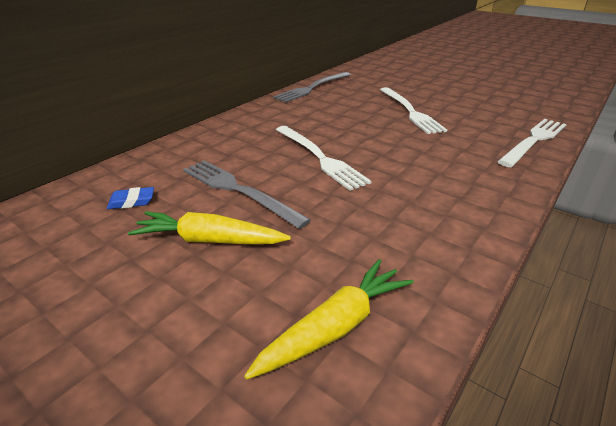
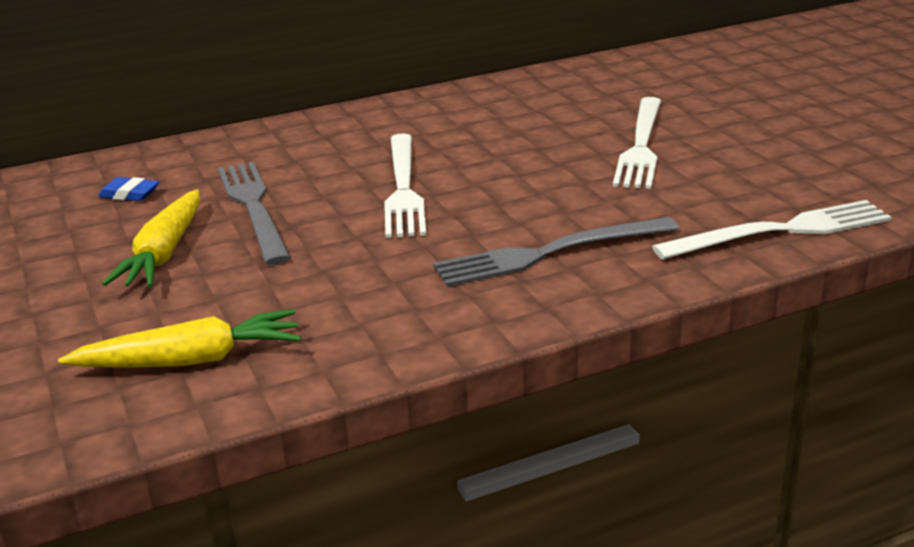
camera: 30 degrees right, 5 degrees down
(210, 240) = (164, 253): yellow carrot -> yellow carrot turned 120 degrees counterclockwise
(312, 88) = (535, 80): grey fork -> grey fork (549, 253)

